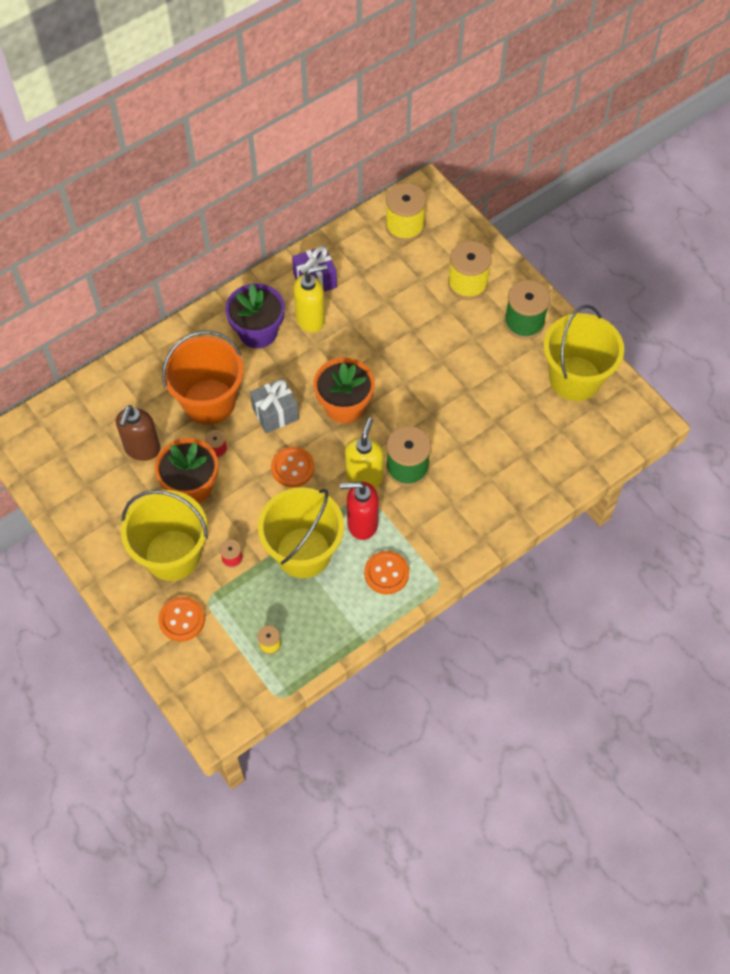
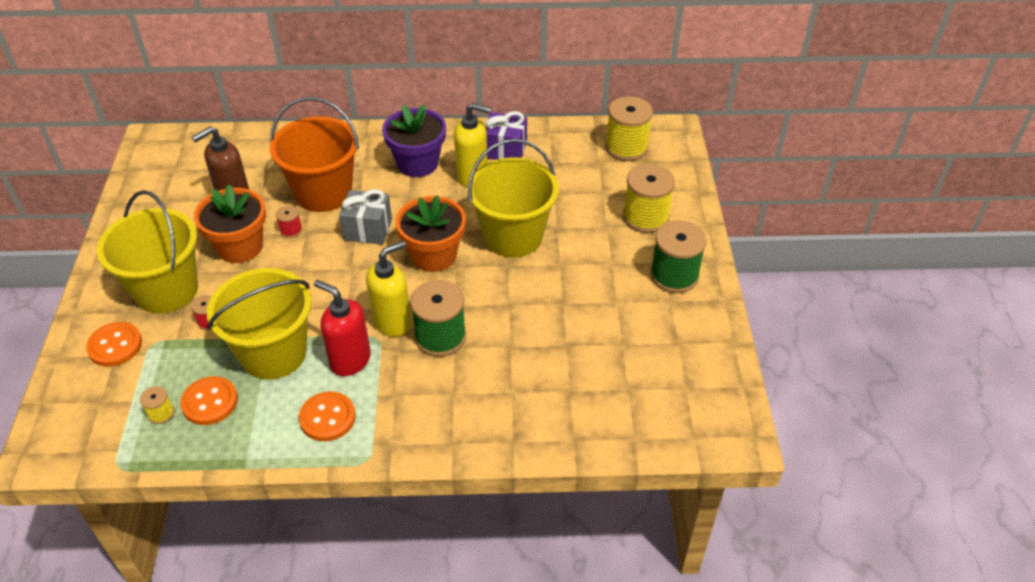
camera: 35 degrees right, 15 degrees down
(292, 468) = (337, 279): orange button -> orange button (210, 402)
(575, 378) = (686, 351): yellow bucket -> yellow bucket (513, 236)

